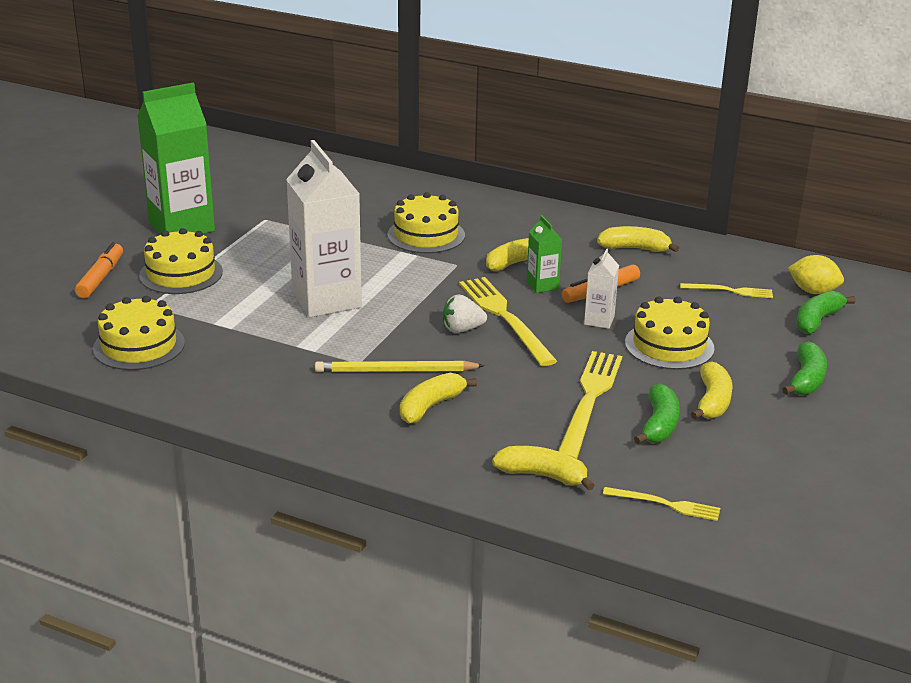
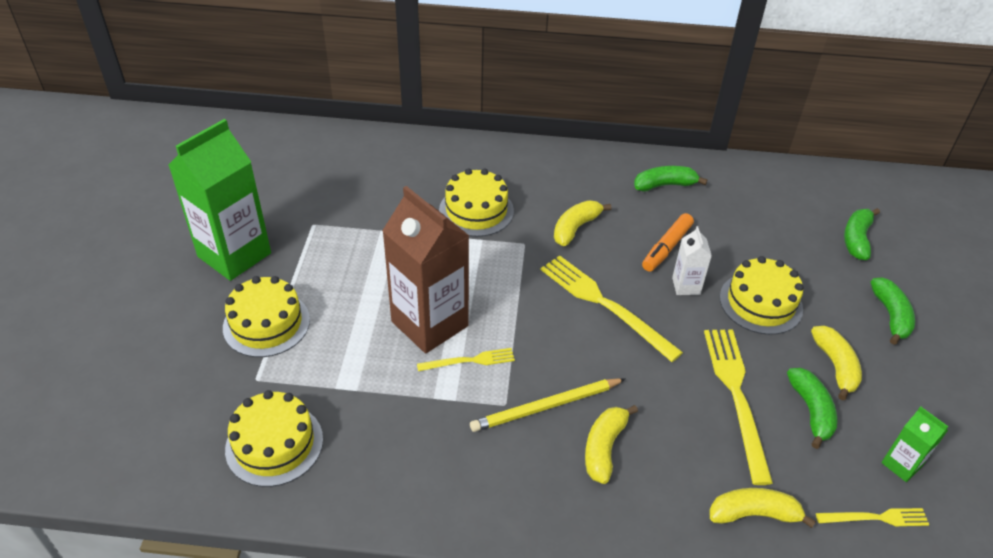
camera: 20 degrees left, 15 degrees up
(101, 277) = (184, 351): orange marker -> none
(326, 300) = (429, 324): white carton -> brown carton
(462, 329) = (575, 331): white strawberry -> none
(542, 285) = (613, 252): green carton -> green carton (901, 464)
(634, 248) = (664, 185): yellow banana -> green banana
(730, 291) = (769, 220): yellow fork -> yellow fork (469, 361)
(813, 291) = (833, 204): yellow lemon -> none

